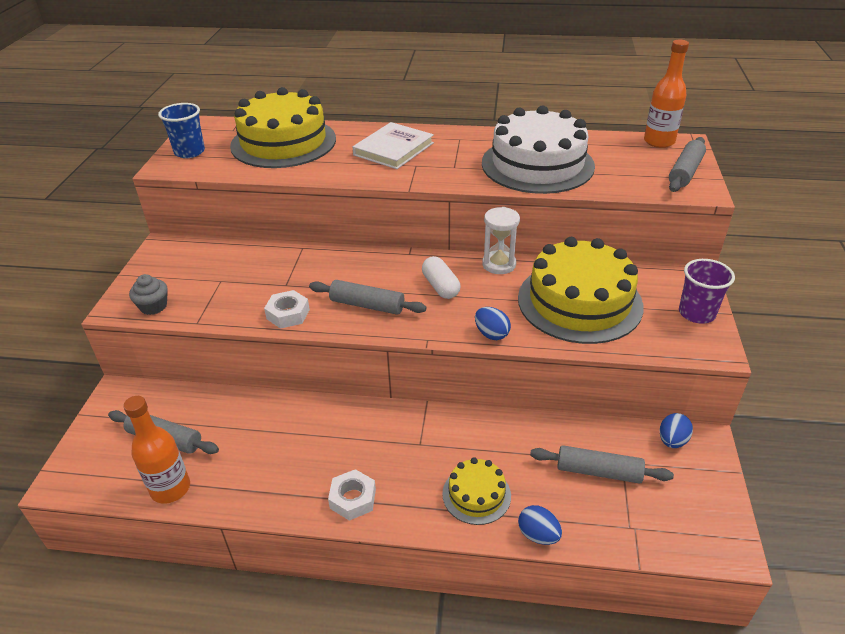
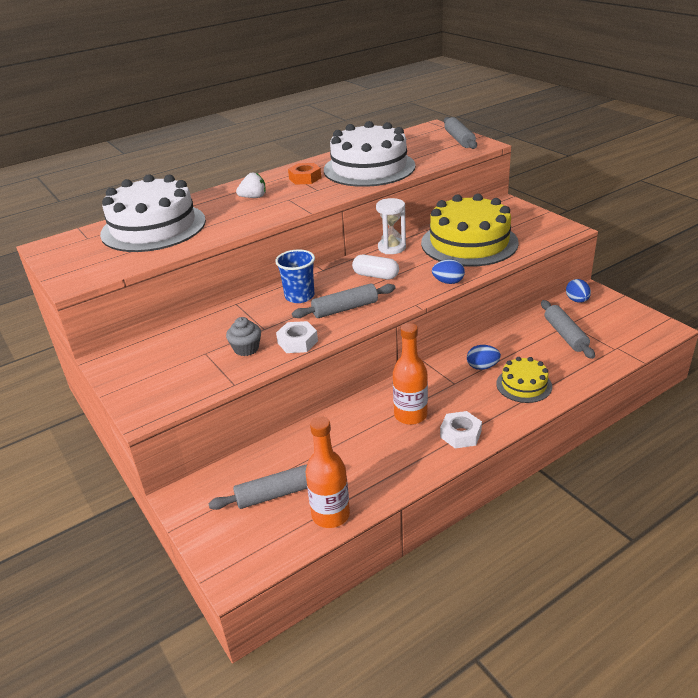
camera: 40 degrees left, 5 degrees down
(153, 306) = (176, 396): grey cupcake -> grey cupcake (246, 349)
(189, 152) = (76, 265): blue cup -> blue cup (299, 296)
(283, 142) = (153, 227): yellow cake -> white cake
(393, 149) = (253, 197): white book -> white strawberry
(464, 149) = (305, 178): none -> orange nut
(538, 535) = (581, 381): blue egg -> blue egg (482, 367)
(598, 471) = (565, 335): grey rolling pin -> grey rolling pin turned 75 degrees counterclockwise
(659, 142) = (418, 131): orange bottle -> orange bottle (410, 415)
(696, 313) = (535, 219): purple cup -> none

